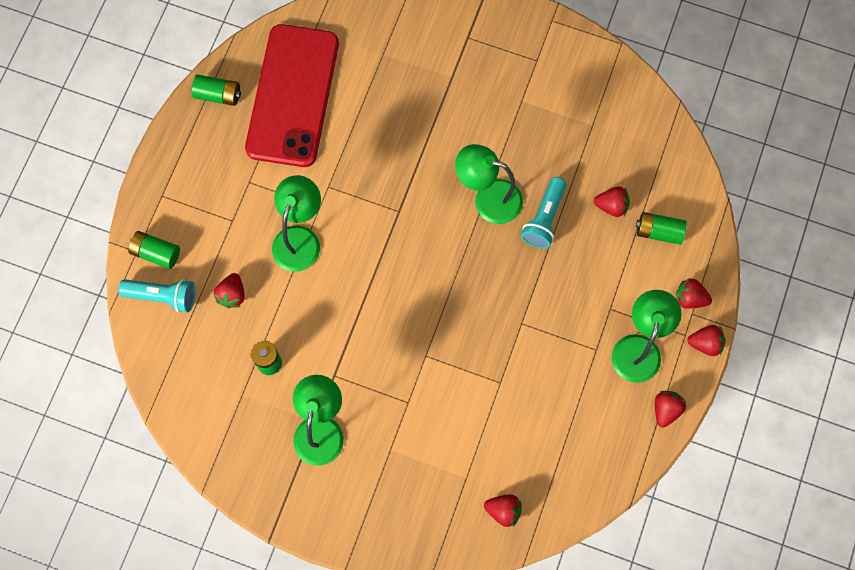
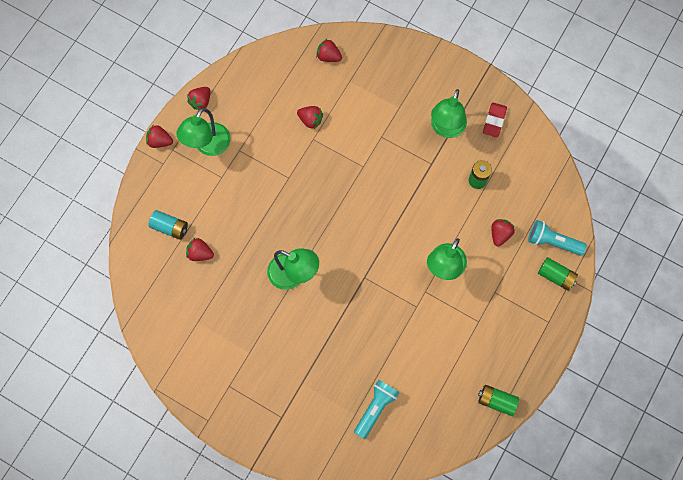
camera: 170 degrees left, 0 degrees up
(255, 452) = (494, 121): none -> red eraser
(292, 95) = (435, 389): red phone -> none
(544, 218) = (254, 252): turquoise flashlight -> turquoise flashlight (375, 408)
(658, 232) = (170, 227): green battery -> turquoise battery
(690, 298) = (161, 174): red strawberry -> red strawberry (310, 120)

